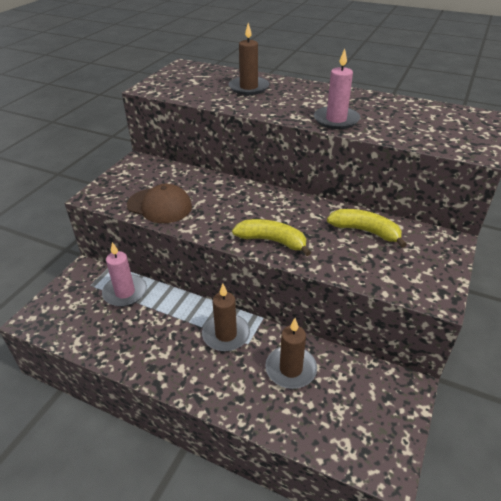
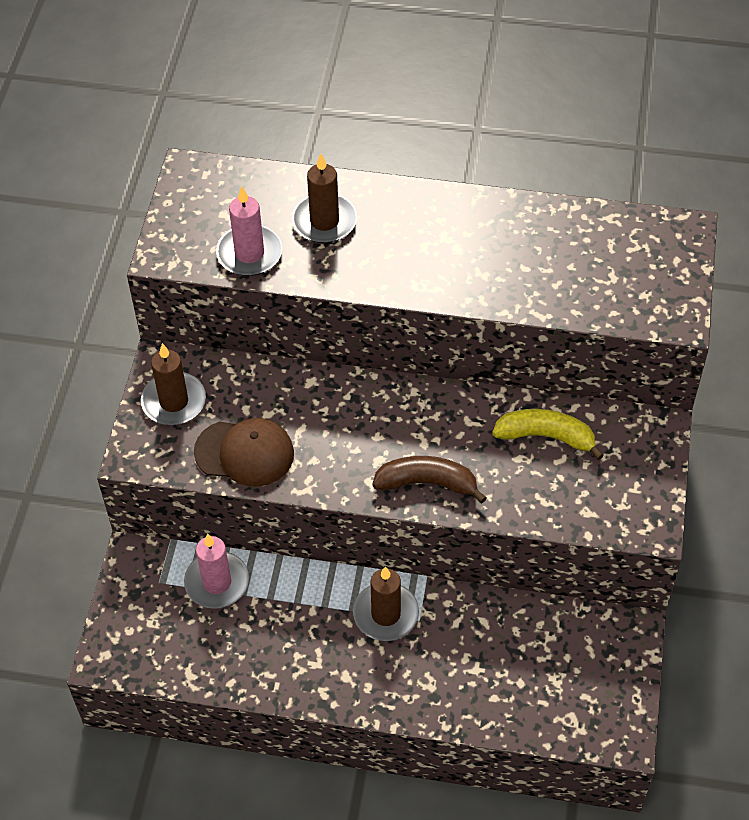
camera: 15 degrees left, 15 degrees up
(272, 241) = (427, 483): yellow banana -> brown banana
(290, 369) = (484, 642): brown candle -> brown candle (174, 401)
(336, 120) = (479, 283): pink candle -> pink candle (249, 253)

